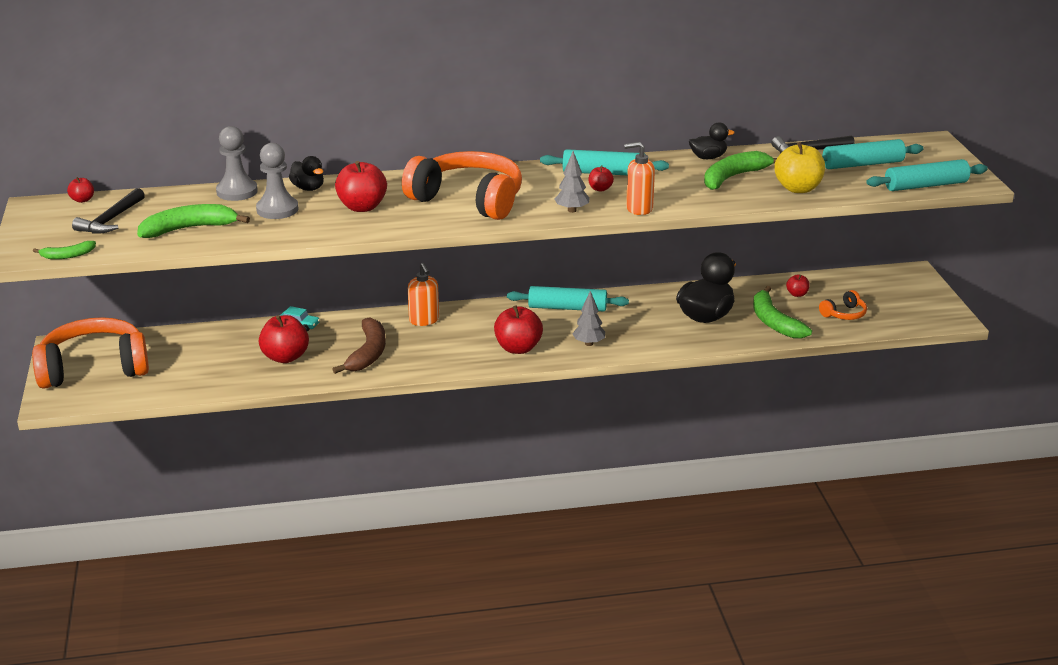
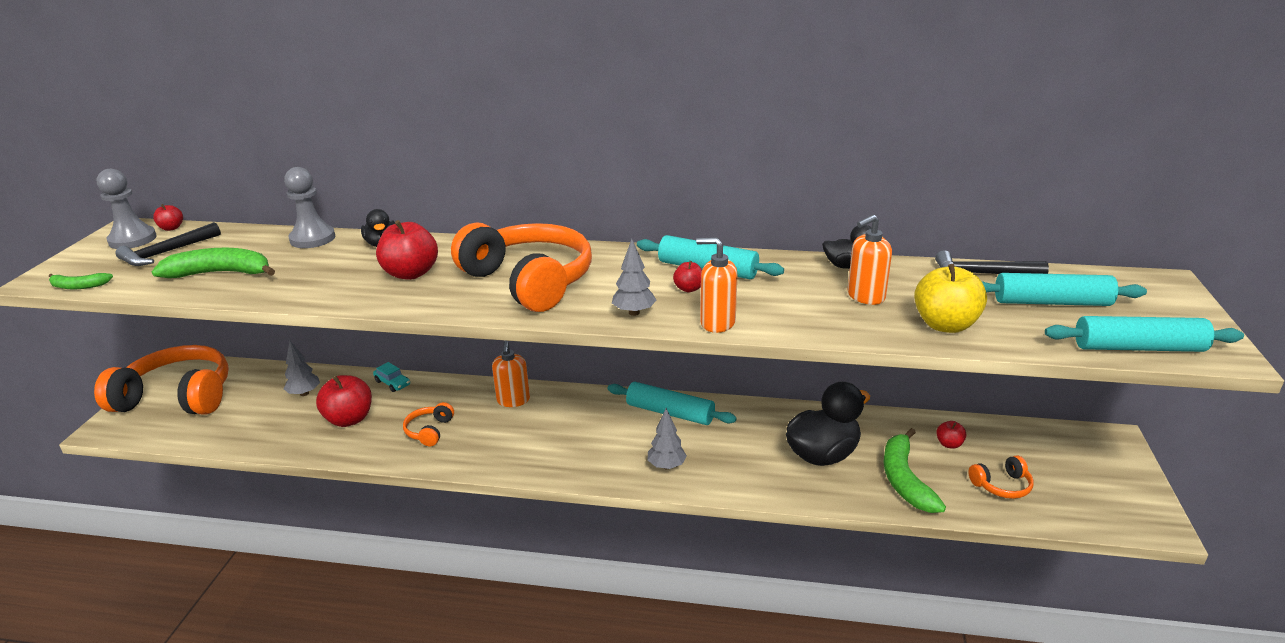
camera: 20 degrees right, 0 degrees up
(221, 346) = (304, 393): none -> grey tree
(277, 209) = (326, 264): grey pawn -> grey pawn (132, 239)
(368, 353) = (429, 431): brown banana -> orange headphones
(518, 348) = (585, 456): red apple -> none
(733, 177) = (865, 296): green banana -> orange soap dispenser

